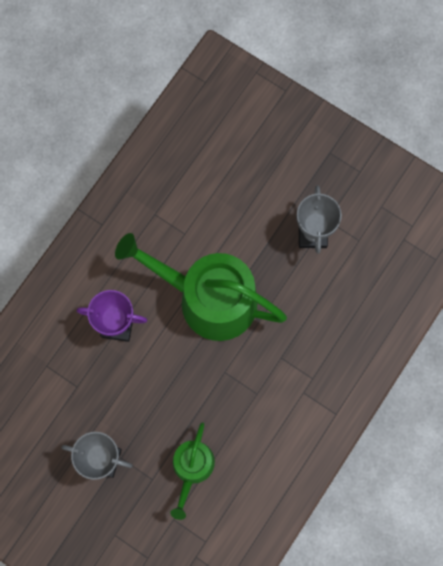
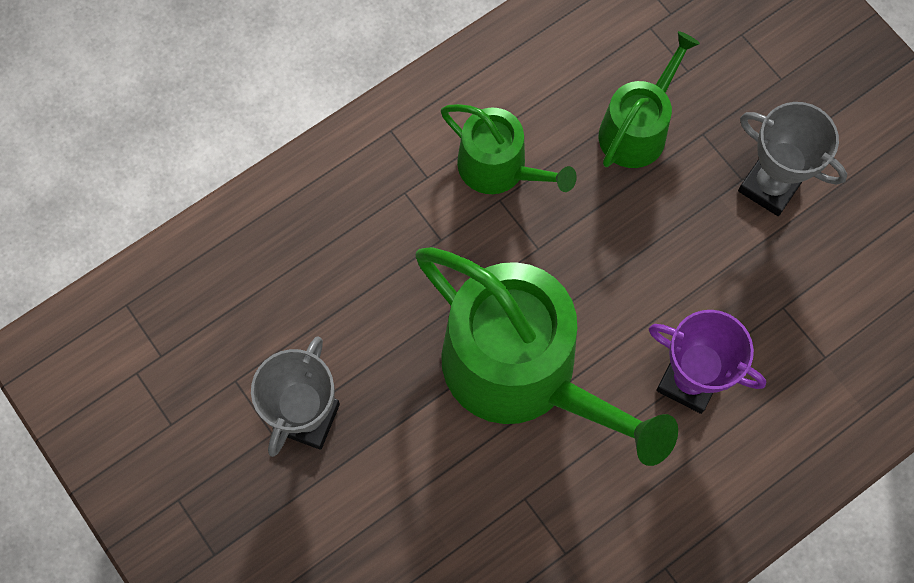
camera: 160 degrees left, 5 degrees down
(263, 413) = (499, 168): none -> green watering can

